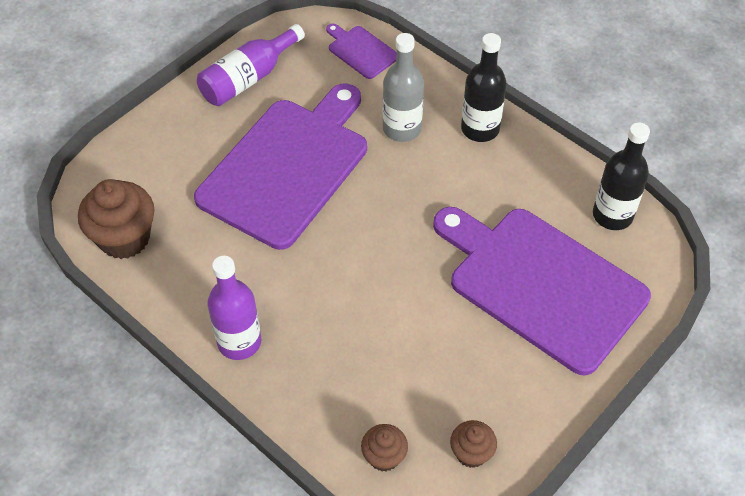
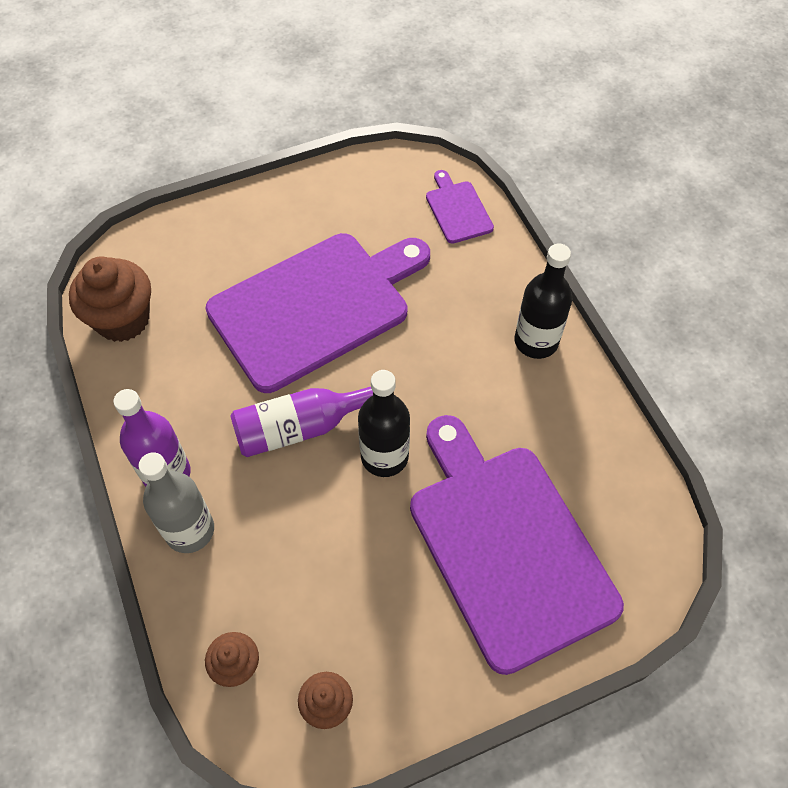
camera: 25 degrees right, 5 degrees up
(248, 78) = (330, 198): purple bottle -> purple bottle (301, 427)
(402, 129) = (453, 310): grey bottle -> grey bottle (190, 530)
(612, 215) = (630, 499): black bottle -> black bottle (384, 456)

